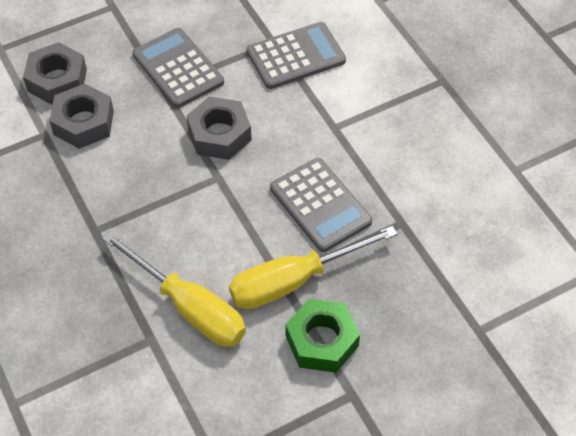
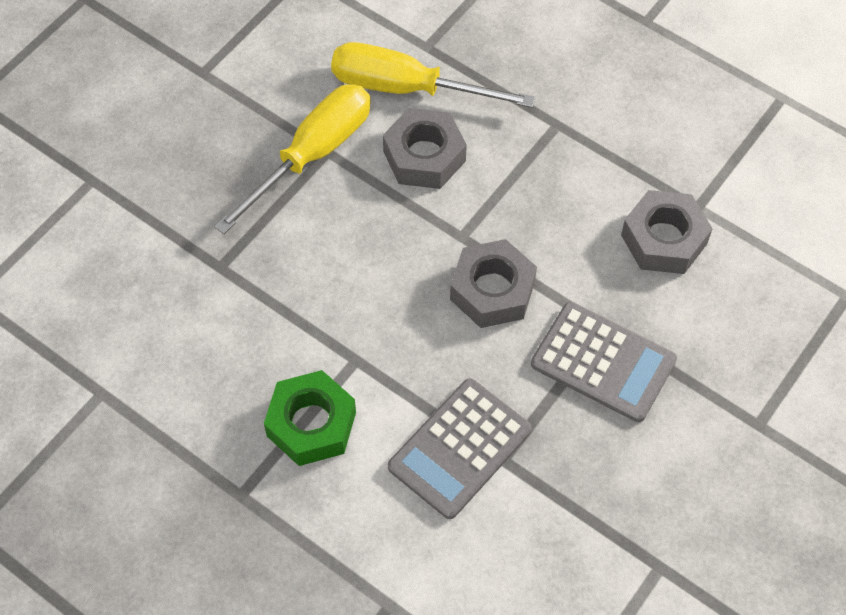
camera: 155 degrees right, 5 degrees up
(57, 80) = (740, 281): grey nut -> grey nut (424, 156)
(320, 205) = (324, 250): grey calculator -> none
(322, 341) = (254, 108): green nut -> green nut (311, 424)

